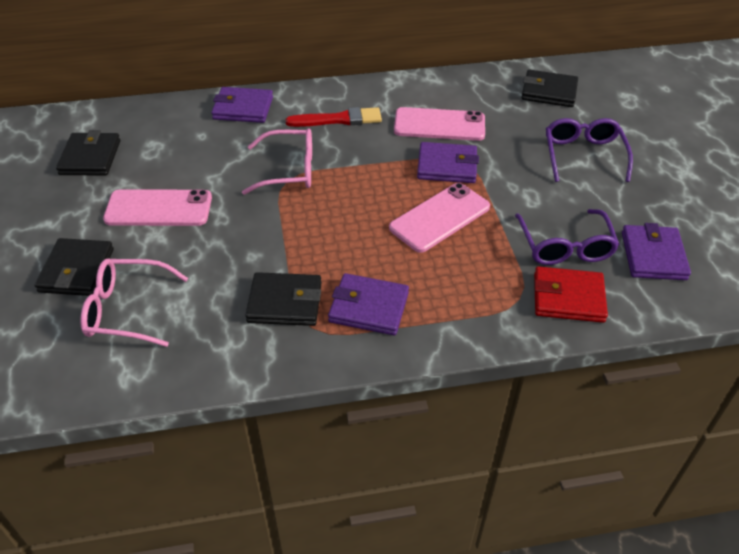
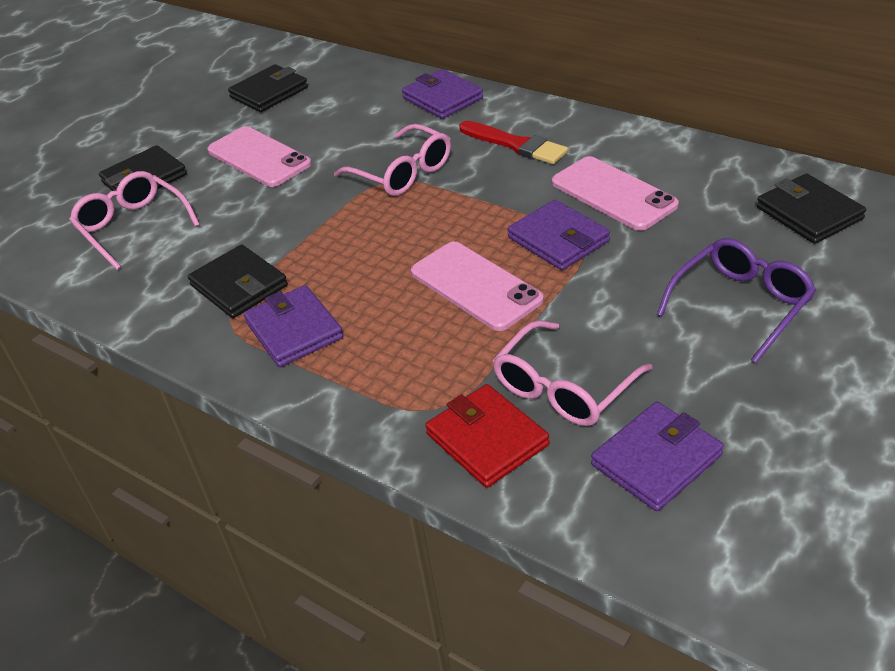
camera: 50 degrees right, 5 degrees down
(440, 217) = (475, 286): pink phone -> pink phone turned 45 degrees clockwise
(565, 247) = (563, 388): purple glasses -> pink glasses

